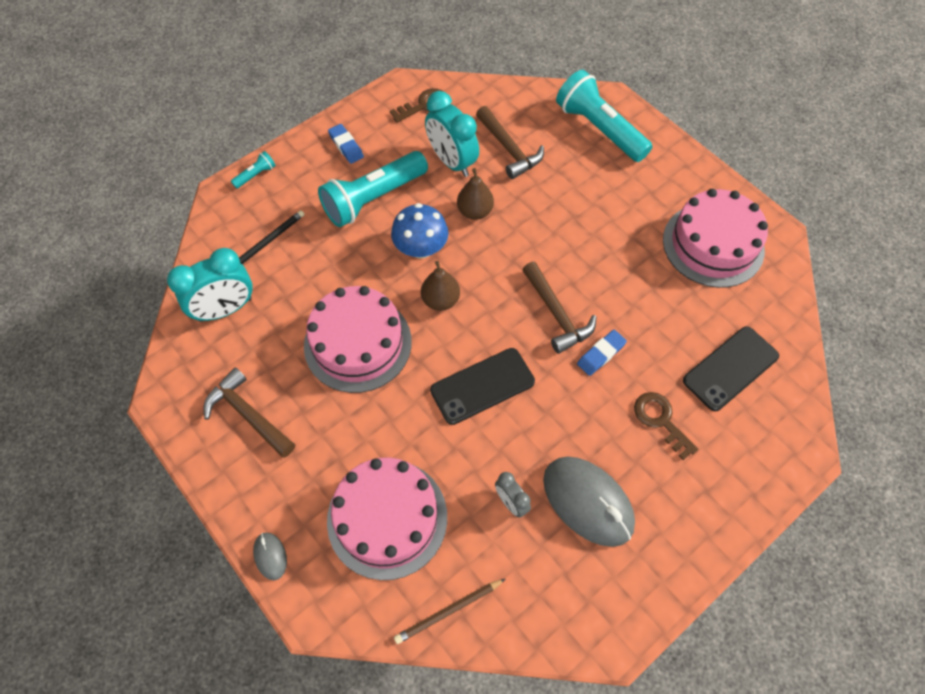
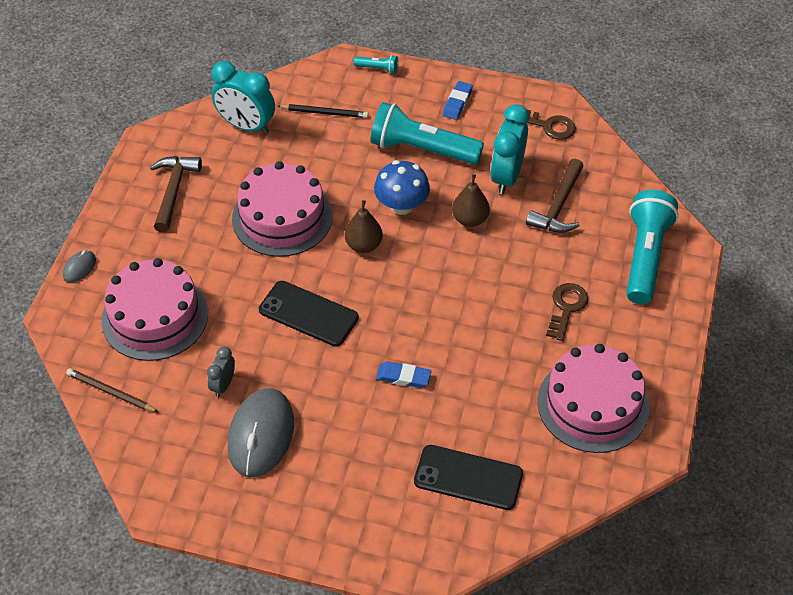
camera: 55 degrees right, 10 degrees down
(556, 314) = (416, 327): brown hammer -> none
(660, 420) = (374, 449): brown key -> brown key (566, 308)

